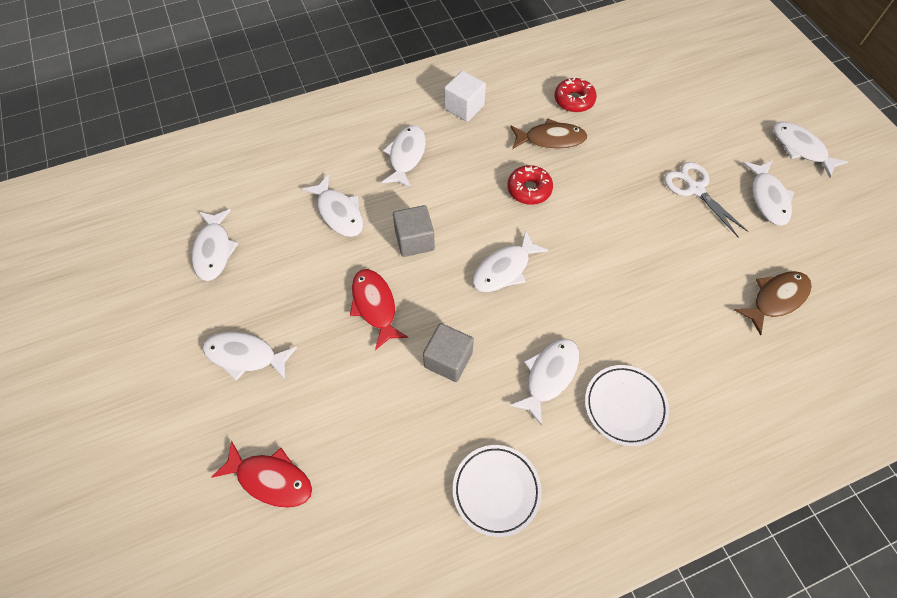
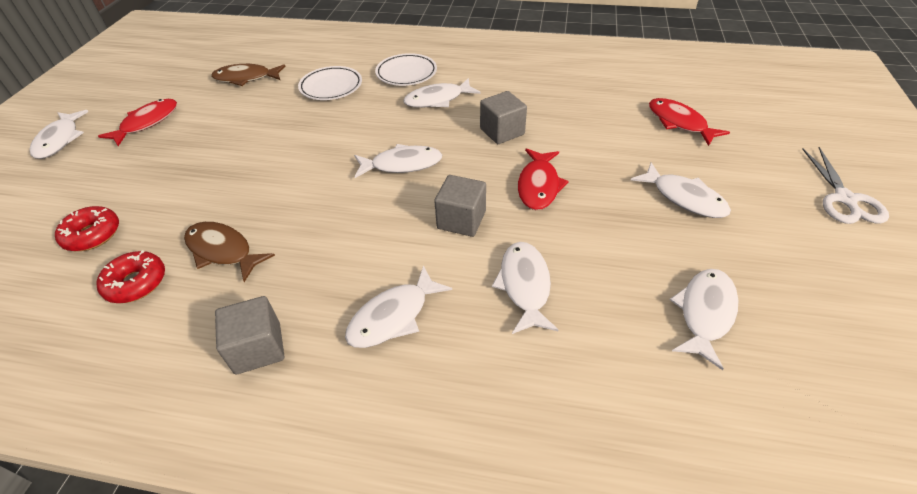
camera: 145 degrees left, 15 degrees down
(464, 107) = (258, 348): white cube -> grey cube
(496, 490) = (522, 72): white plate -> white plate (331, 87)
(529, 189) = (307, 213): red donut -> red donut (92, 235)
(695, 189) = (181, 150): white scissors -> white scissors (845, 199)
(767, 198) = (147, 123): white fish -> red fish

